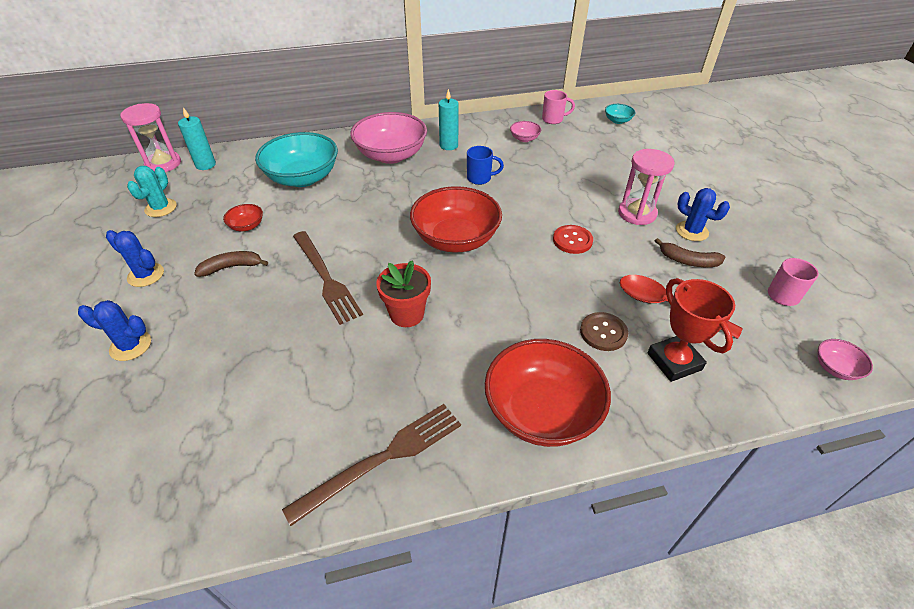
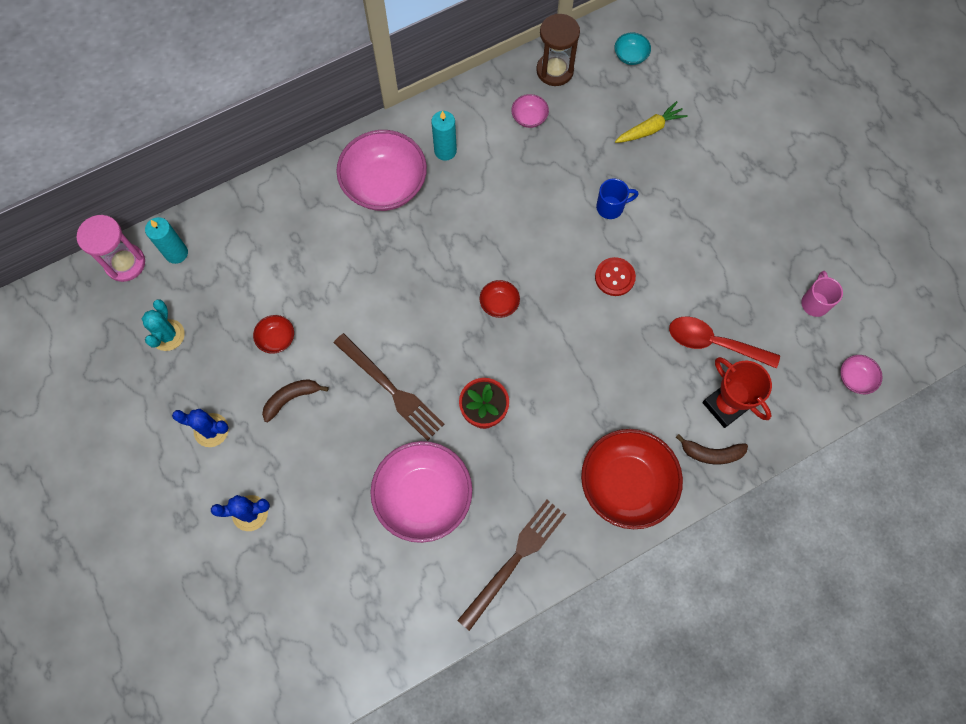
camera: 15 degrees left, 25 degrees up
(302, 178) = (300, 249): turquoise bowl -> none
(310, 371) = (423, 497): none -> pink bowl
(456, 239) = (499, 304): red bowl -> red bowl, size x0.44
(480, 178) = (497, 202): blue mug -> blue mug (611, 207)
(553, 119) = (555, 70): pink mug -> brown hourglass
(603, 332) = (662, 389): brown button -> none
(625, 159) = (649, 129): none -> yellow carrot
(637, 213) = (672, 220): pink hourglass -> none
(688, 261) = (728, 279): brown banana -> brown banana (711, 453)
(692, 231) = (729, 235): blue cactus -> none

